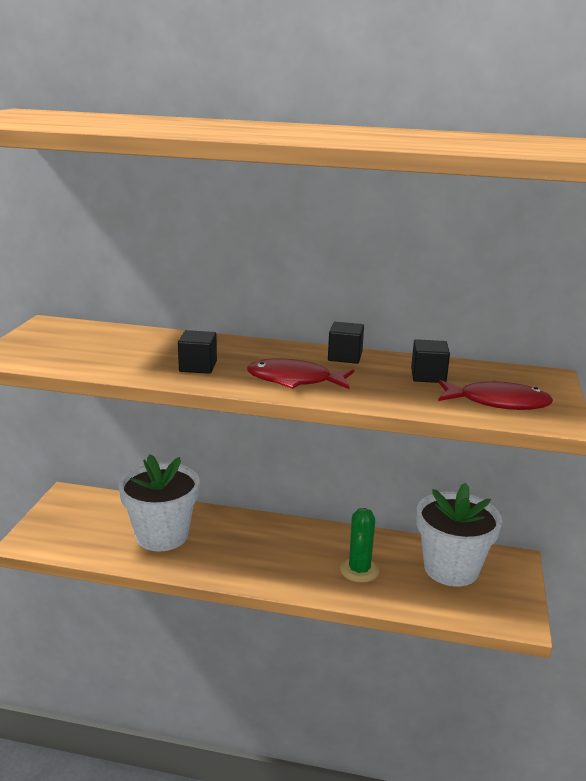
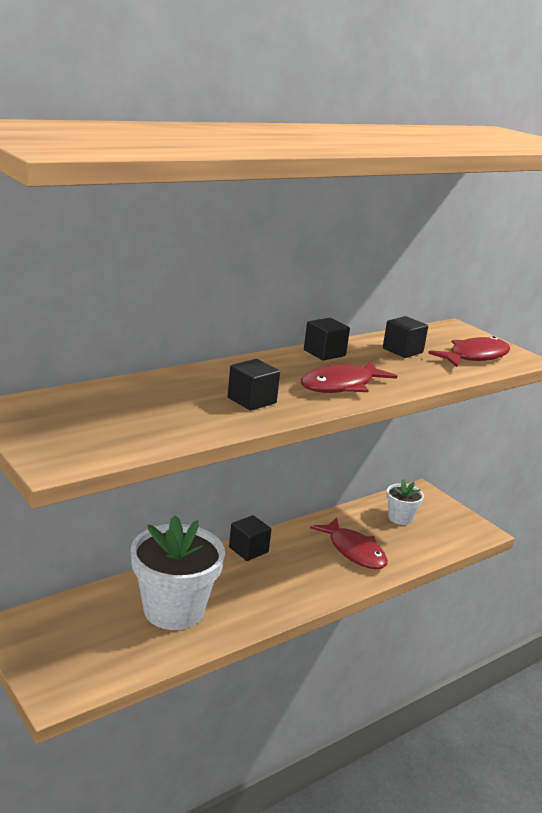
camera: 50 degrees left, 0 degrees up
(277, 526) = (248, 550): none -> black cube
(359, 570) = (354, 551): green cactus -> red fish
(451, 569) = (400, 518): white flower pot -> white flower pot, size x0.50

